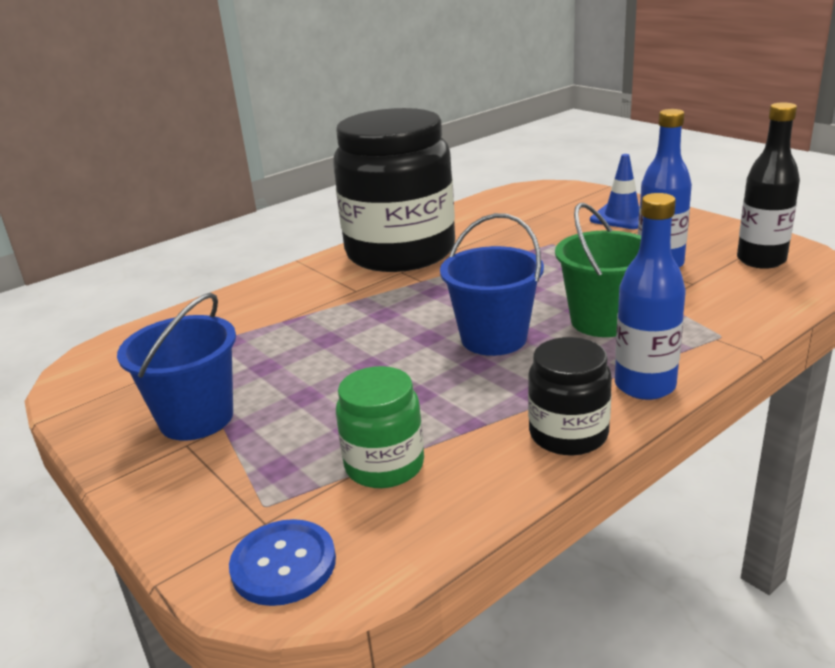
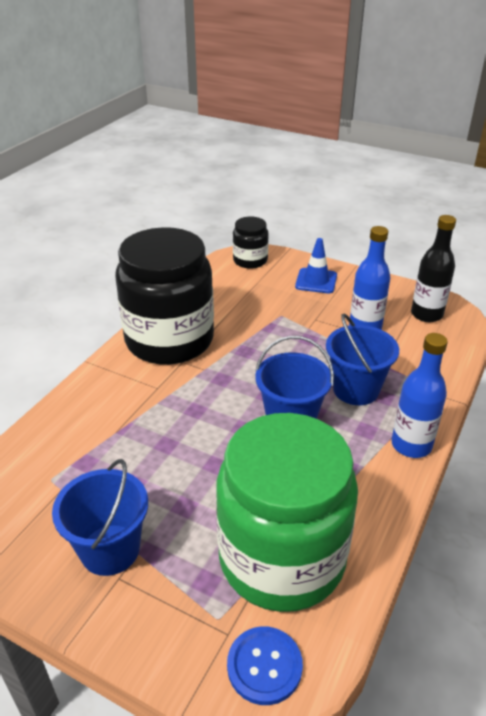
camera: 25 degrees left, 10 degrees up
(384, 465) = (282, 558): green jar -> green jar, size x2.17
(568, 434) = (386, 499): black jar -> black jar (250, 260)
(603, 321) = (356, 389): green bucket -> blue bucket

